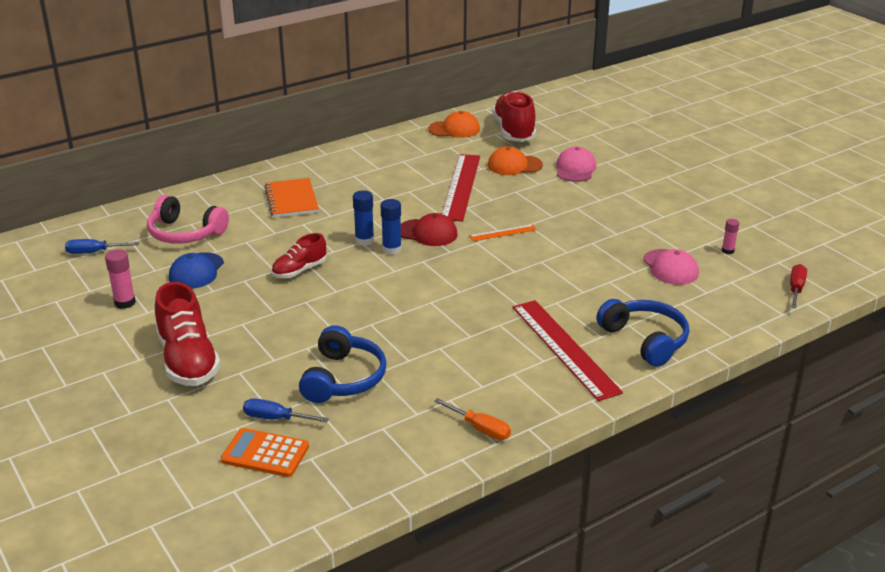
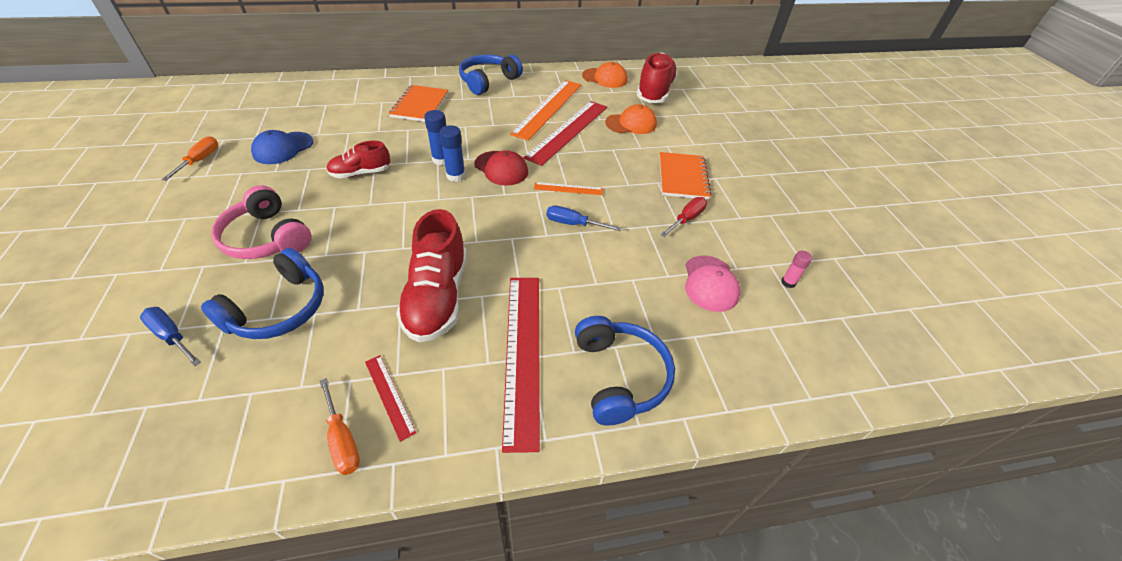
camera: 20 degrees right, 15 degrees up
(94, 252) = (232, 109): blue screwdriver -> blue screwdriver (573, 224)
(125, 303) = (200, 161): pink glue stick -> orange screwdriver
(185, 233) = (312, 111): pink headphones -> pink headphones (267, 238)
(188, 360) = (178, 236): red shoe -> red shoe (437, 297)
(265, 453) = (114, 380): orange calculator -> none
(338, 160) = (488, 81): none -> blue headphones
(423, 171) = (548, 108): none -> orange ruler
(489, 398) = (389, 396): none -> red ruler
(514, 165) = (631, 124): orange cap -> orange cap turned 150 degrees clockwise
(575, 169) = (685, 142): pink cap -> none
(595, 198) = (683, 177): none -> orange notebook
(796, 289) = (846, 365): red screwdriver -> red screwdriver (686, 219)

